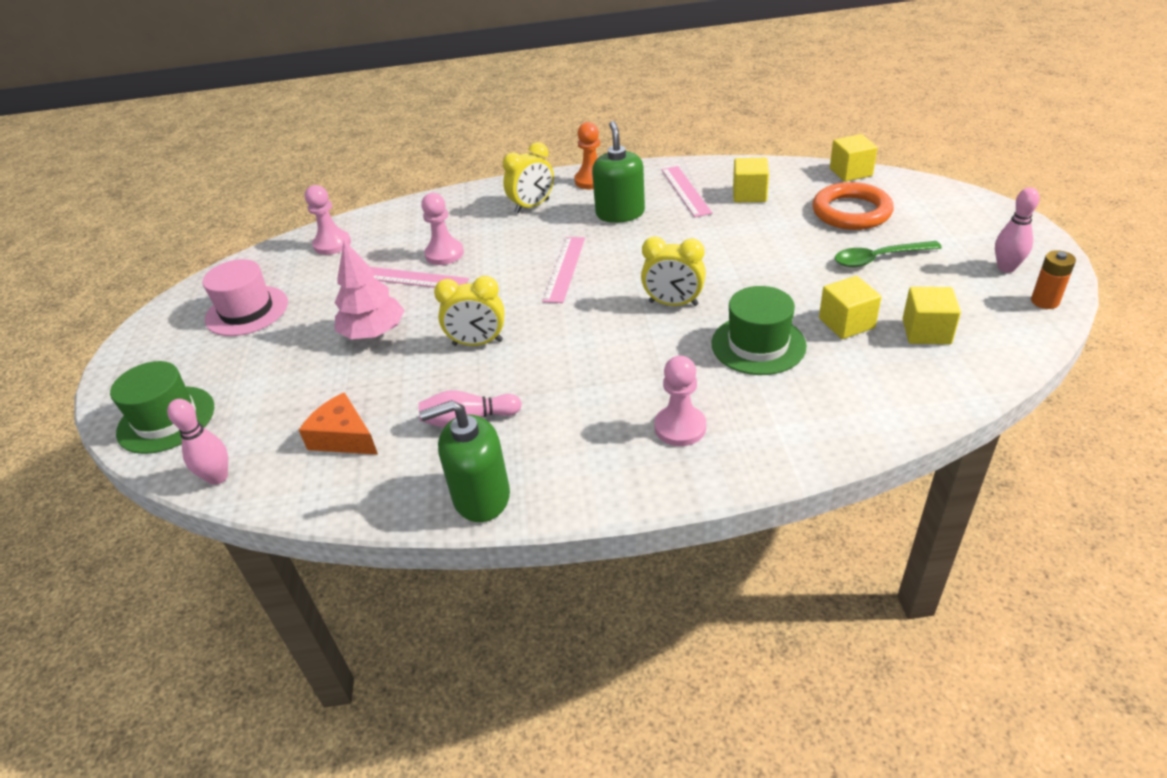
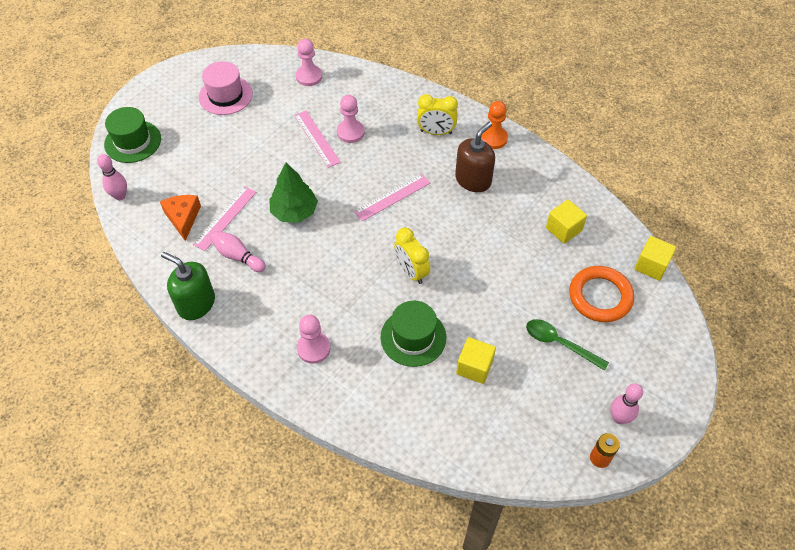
camera: 40 degrees right, 15 degrees up
(374, 333) = (260, 162): pink tree -> none
(477, 343) = (294, 211): yellow clock -> green tree
(620, 213) = (473, 180): green soap dispenser -> brown soap dispenser
(685, 191) = (532, 193): pink ruler -> pink ruler (225, 218)
(926, 332) = (505, 412): yellow cube -> none

